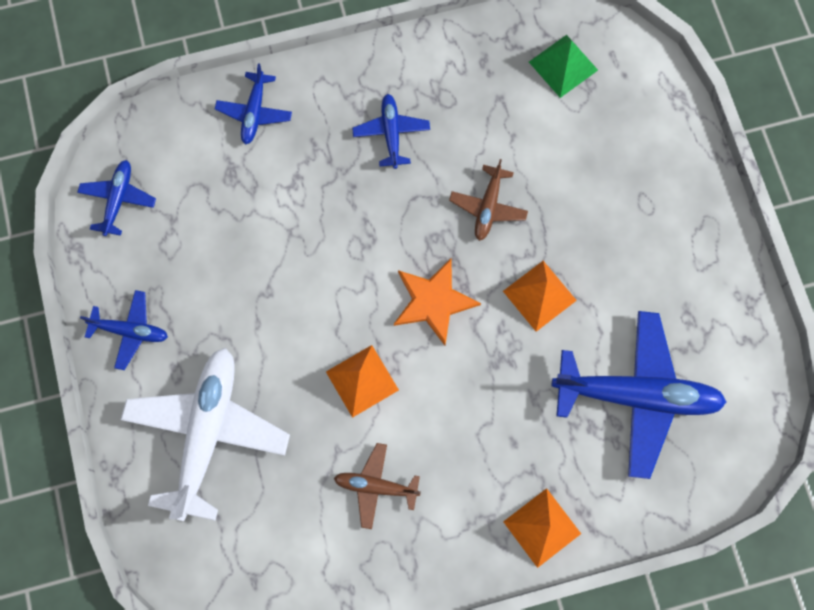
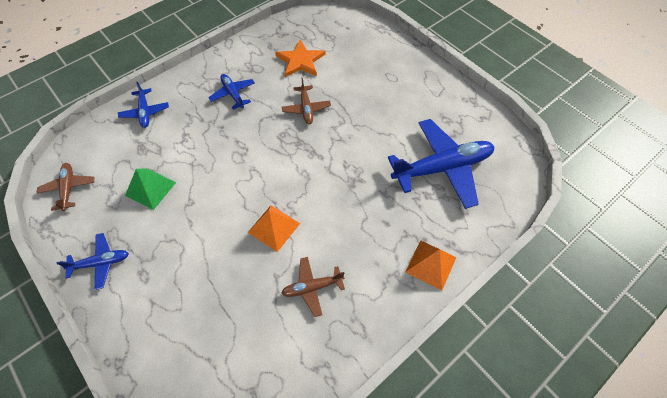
camera: 25 degrees left, 15 degrees down
(118, 199) = (68, 188): blue plane -> brown plane
(208, 432) = (180, 304): white plane -> none
(433, 301) = (298, 166): orange star -> orange star (300, 61)
(539, 295) = (358, 140): orange pyramid -> none
(563, 66) = (313, 34): green pyramid -> green pyramid (150, 189)

